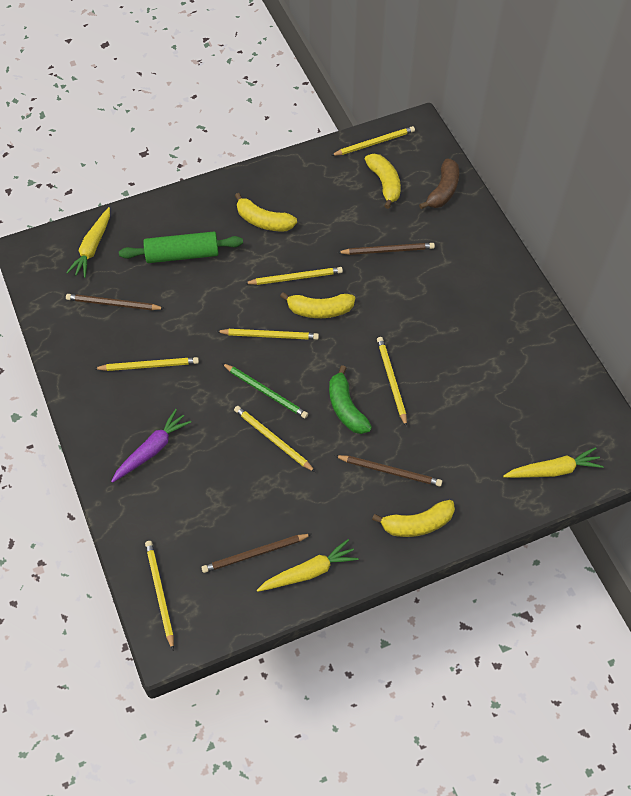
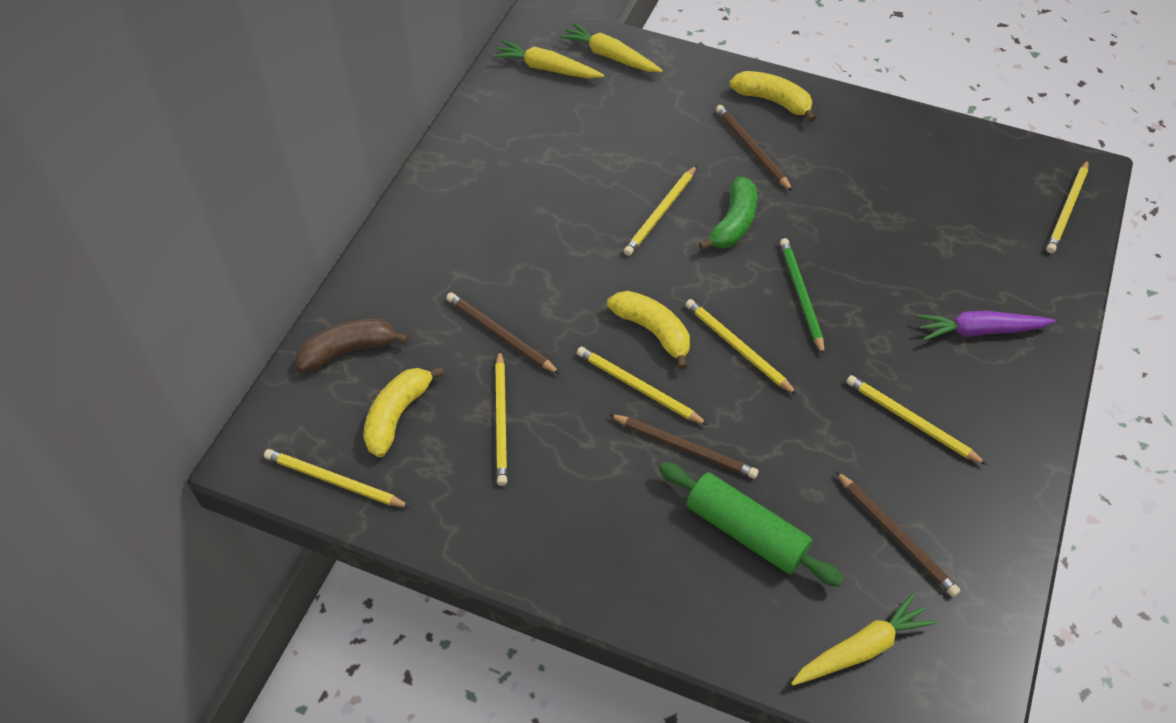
camera: 135 degrees left, 5 degrees down
(254, 554) = (946, 177): brown pencil -> brown pencil (685, 448)
(263, 221) = (596, 491): yellow banana -> none
(273, 439) = (838, 250): yellow pencil -> yellow pencil (501, 420)
(309, 572) = (907, 134): yellow carrot -> yellow carrot (547, 68)

